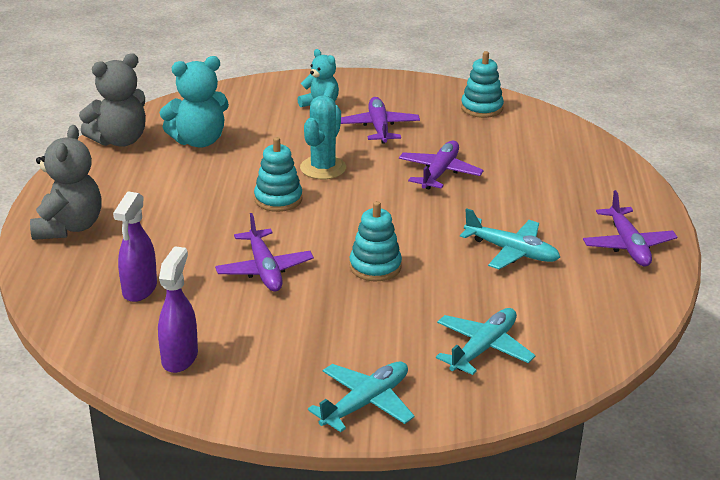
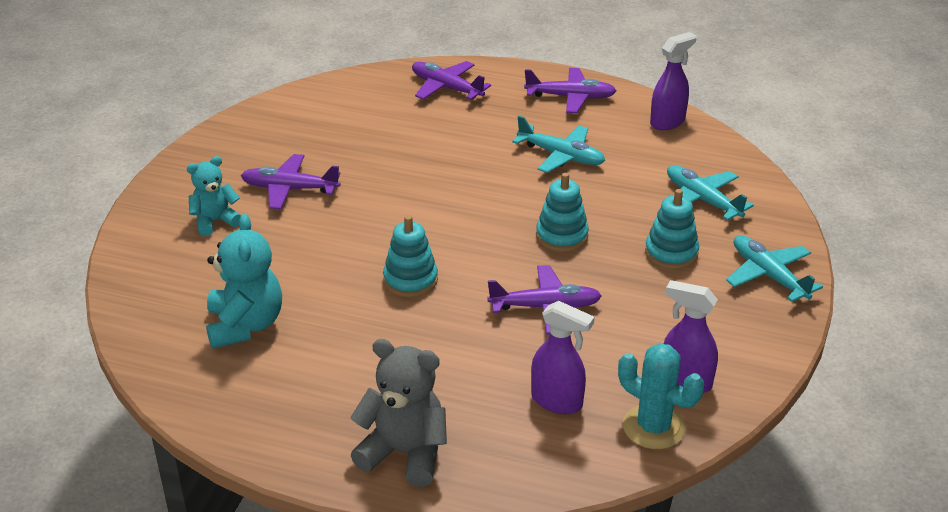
camera: 75 degrees left, 5 degrees up
(120, 140) = (204, 394): grey teddy bear -> none
(323, 168) = (358, 240): turquoise cactus -> turquoise cactus (653, 427)
(440, 172) = (405, 168): purple plane -> purple plane (446, 88)
(481, 108) = (286, 118): turquoise stacking toy -> turquoise stacking toy (671, 253)
(512, 252) = (561, 156): turquoise plane -> turquoise plane turned 75 degrees clockwise
(625, 313) = (668, 122): none -> purple spray bottle

